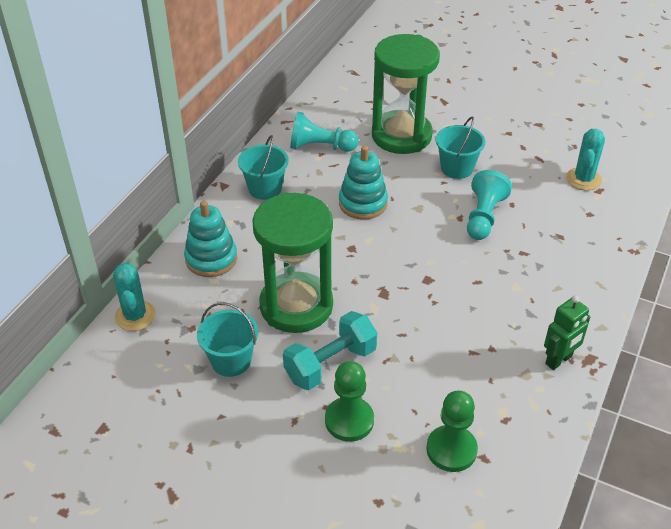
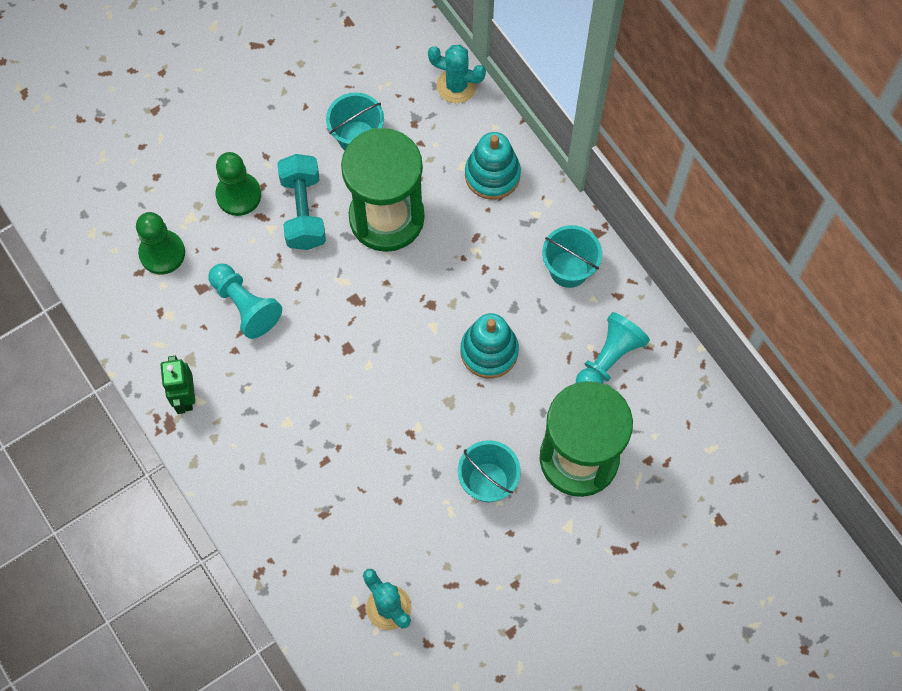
camera: 120 degrees right, 25 degrees up
(483, 217) = (397, 458): turquoise pawn -> turquoise pawn (245, 306)

